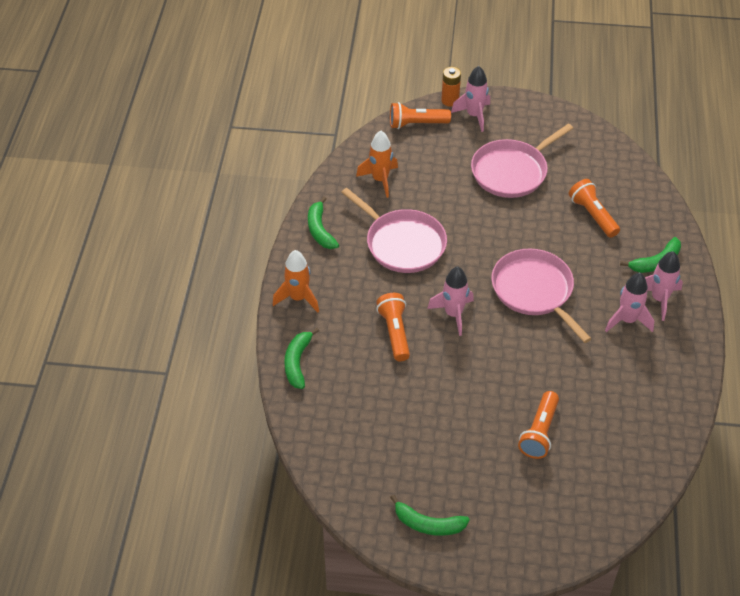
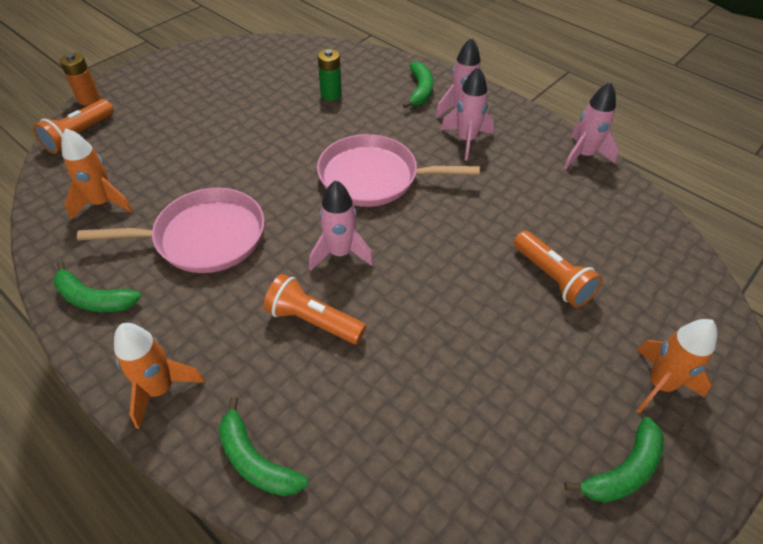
camera: 55 degrees left, 0 degrees up
(474, 115) = (129, 95): pink rocket -> pink rocket (583, 155)
(504, 522) = (659, 385): none -> orange rocket
(512, 171) = (222, 110): pink pan -> none
(592, 215) = (331, 94): orange flashlight -> green battery

